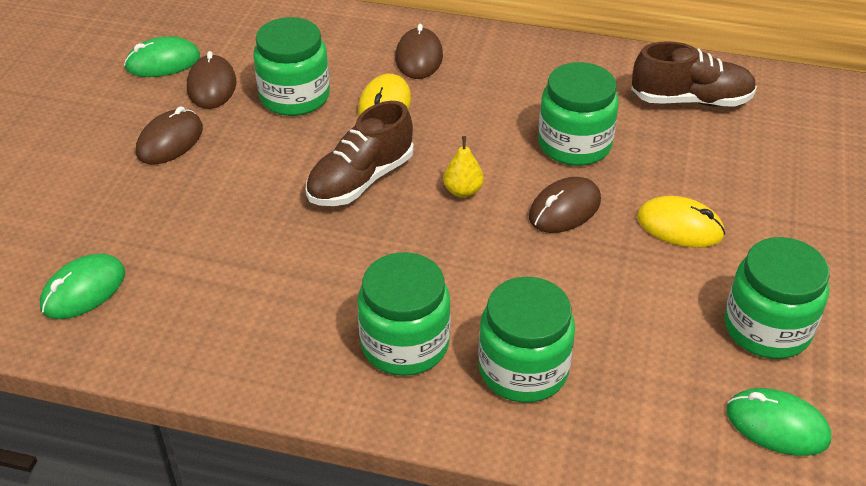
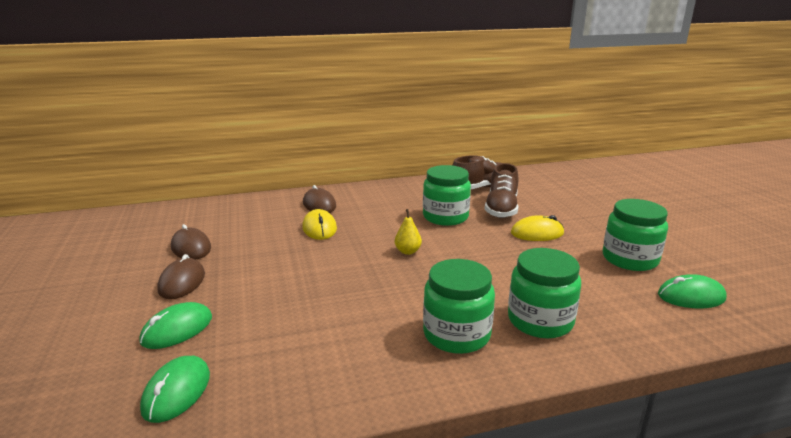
camera: 30 degrees left, 20 degrees down
(163, 62) = (143, 245): green mouse -> green mouse (177, 329)
(294, 97) = (256, 238): green jar -> none
(361, 180) = (340, 264): brown shoe -> brown shoe (501, 209)
(564, 209) = (472, 243): brown mouse -> none

